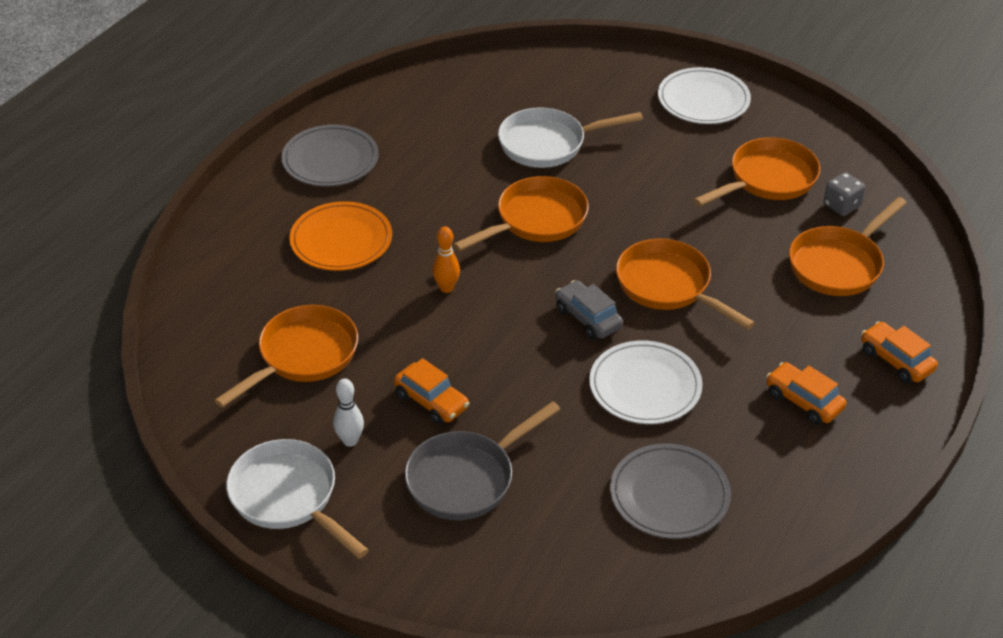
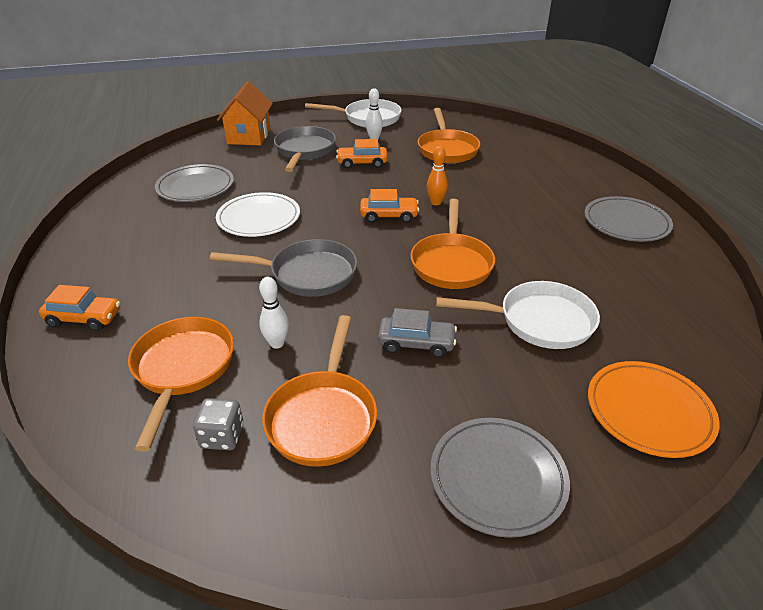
camera: 135 degrees right, 5 degrees down
(341, 240) = (528, 192): orange plate -> orange plate (649, 411)
(498, 576) = (249, 136): none -> orange house
(548, 144) = (539, 321): white pan -> white pan turned 60 degrees clockwise
(588, 318) = (335, 230): grey car -> grey car (416, 343)
(668, 286) = (307, 274): orange pan -> grey pan
(703, 100) = (497, 477): white plate -> grey plate
(753, 242) = (277, 343): none -> white bowling pin
(803, 401) = (145, 259): orange car -> orange car (389, 216)

